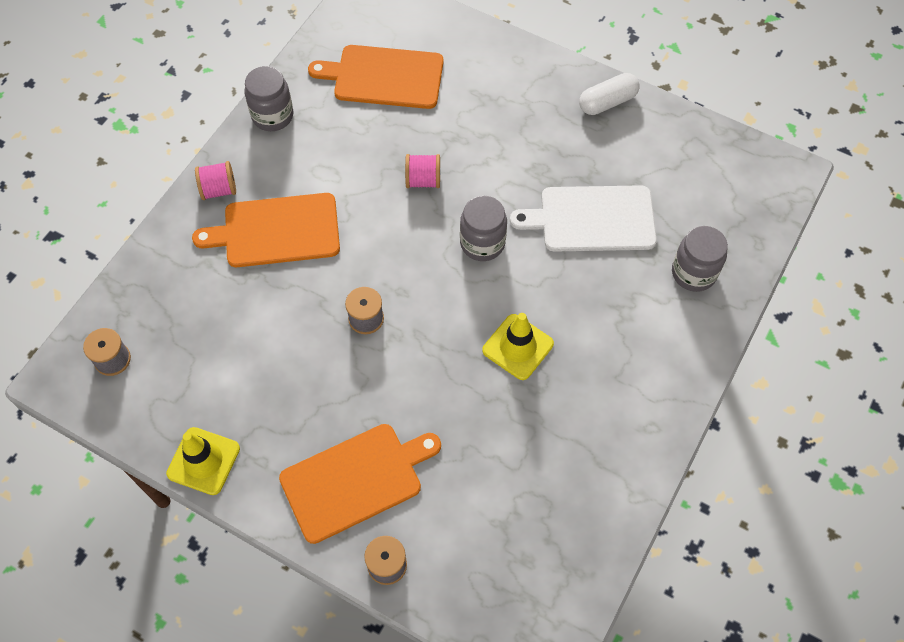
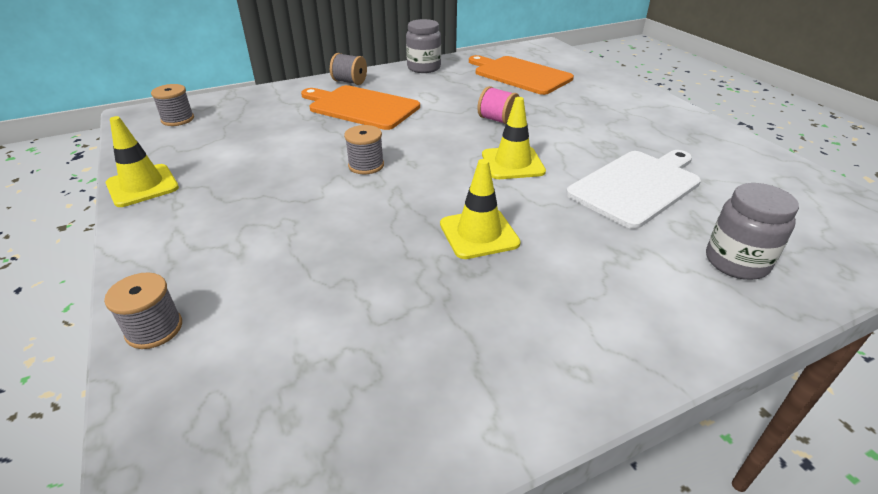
camera: 35 degrees right, 25 degrees down
(219, 190) = (350, 82): pink spool -> grey spool
(356, 480) = (223, 251): orange cutting board -> none
(482, 243) = (512, 163): grey jar -> yellow traffic cone
(592, 219) = (636, 186): white cutting board -> white cutting board turned 105 degrees clockwise
(607, 102) = (706, 132): white capsule -> none

